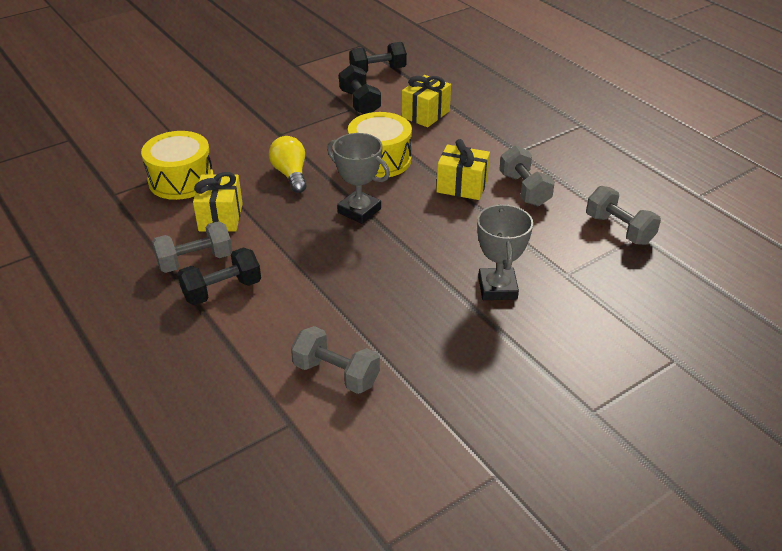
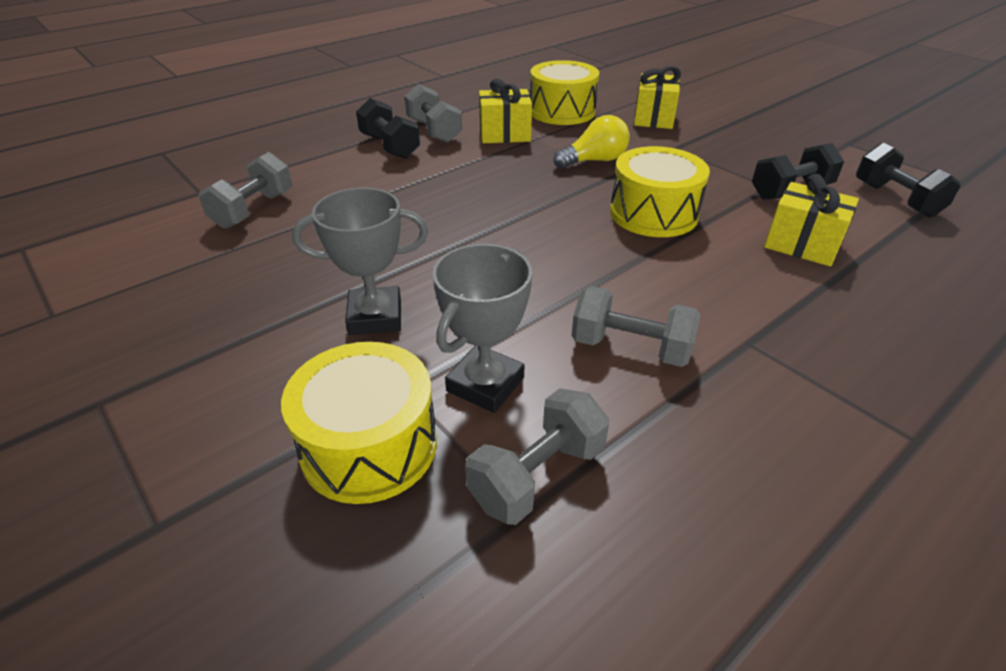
camera: 85 degrees right, 0 degrees up
(359, 211) = (533, 206): grey trophy -> grey trophy (485, 384)
(462, 186) = (616, 282): yellow gift -> yellow gift (653, 118)
(524, 189) = (630, 348): grey dumbbell -> grey dumbbell turned 45 degrees clockwise
(609, 285) = (369, 445): none -> yellow drum

